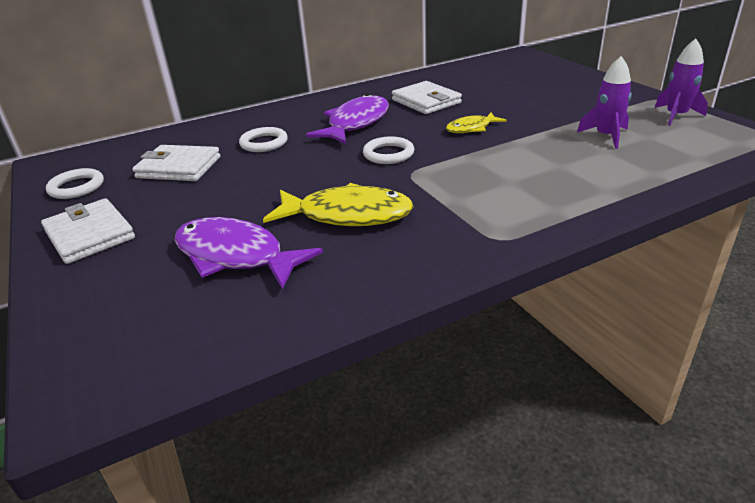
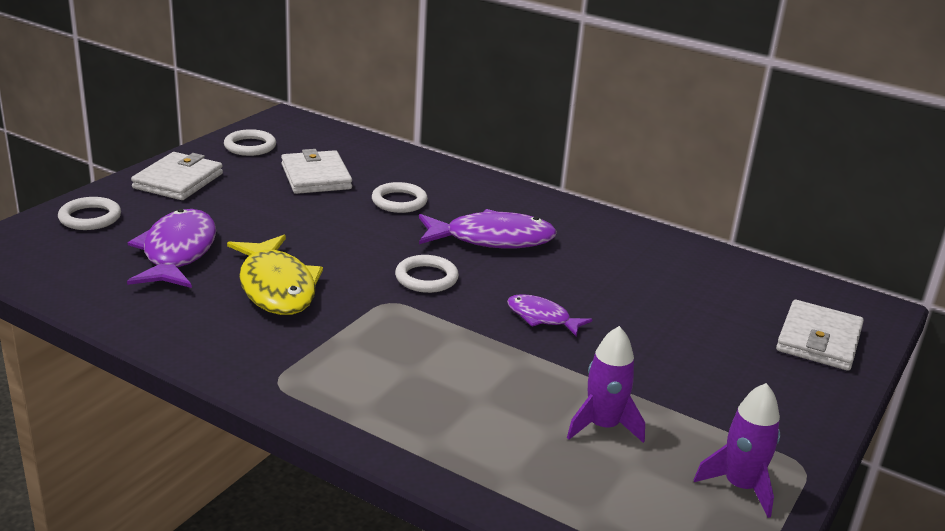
camera: 55 degrees right, 5 degrees down
(96, 302) = (90, 218): none -> white ring
(426, 101) = (600, 269): white wallet -> white wallet (818, 340)
(471, 128) = (542, 318): yellow fish -> purple fish

